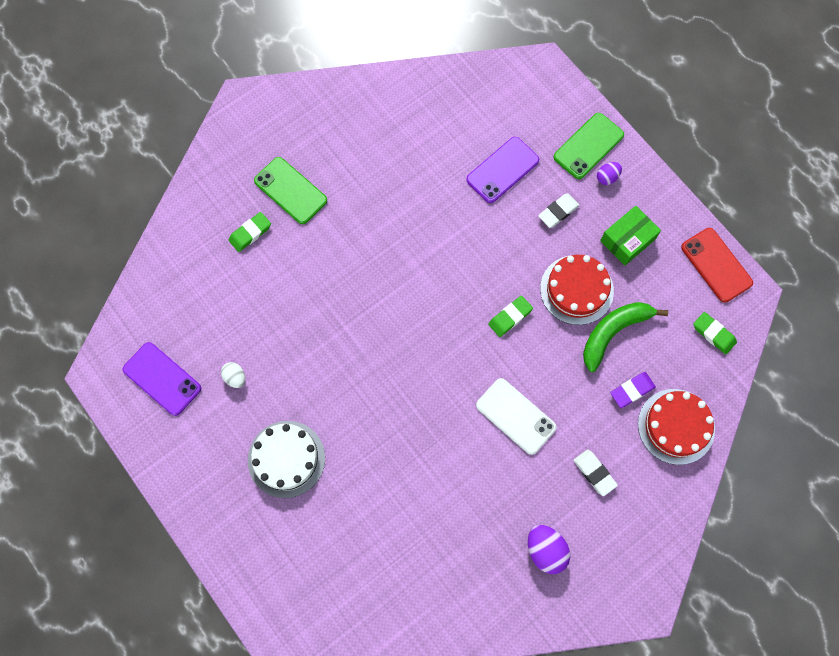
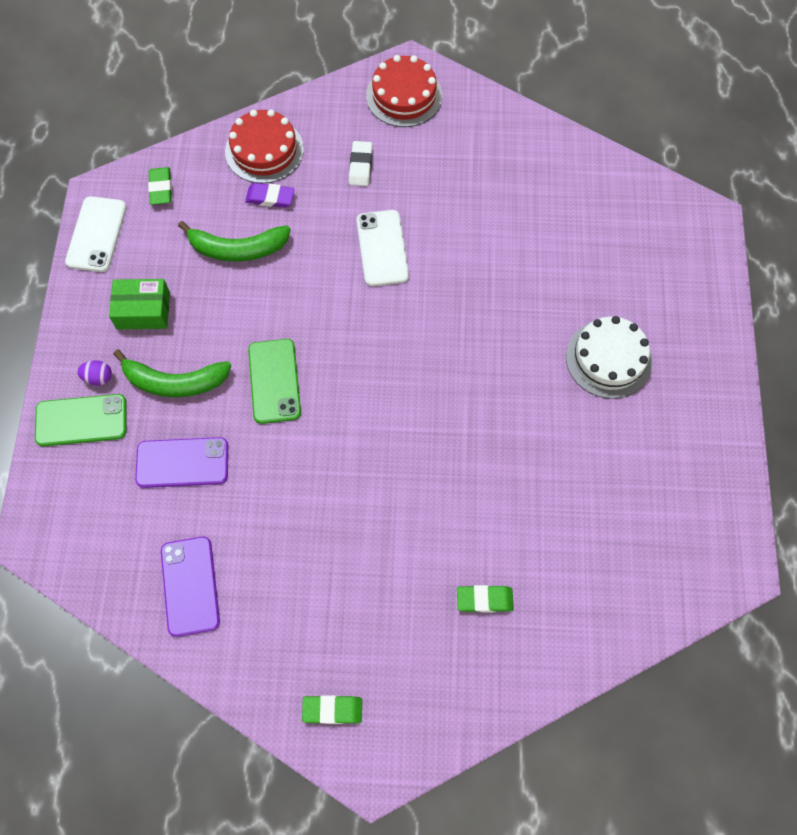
camera: 140 degrees left, 5 degrees down
(162, 379) = (678, 516): purple phone -> purple phone (190, 586)
(235, 377) = (605, 464): white egg -> none
(290, 190) = (406, 614): green phone -> green phone (274, 381)
(510, 317) = (310, 326): green eraser -> green eraser (332, 710)
(545, 550) = (449, 145): purple egg -> none
(558, 212) = (174, 382): white eraser -> green banana
(576, 289) = (231, 304): red cake -> red cake (404, 95)
(716, 265) = (96, 234): red phone -> white phone

